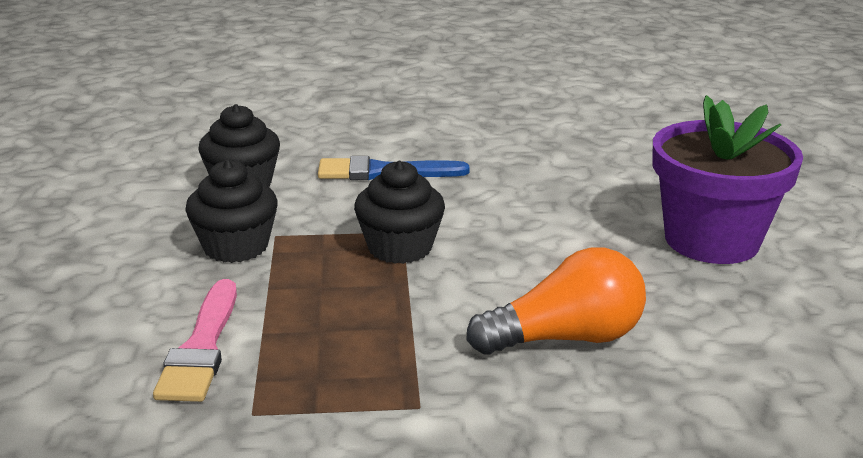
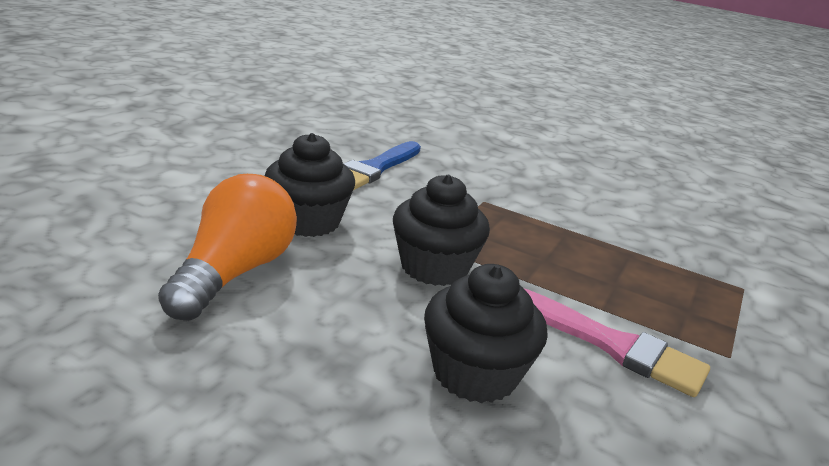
camera: 60 degrees left, 0 degrees up
(400, 247) = (510, 211): black cupcake -> black cupcake (475, 373)
(565, 338) = (679, 214): orange light bulb -> orange light bulb (234, 272)
(711, 240) = (590, 139): purple flower pot -> none

